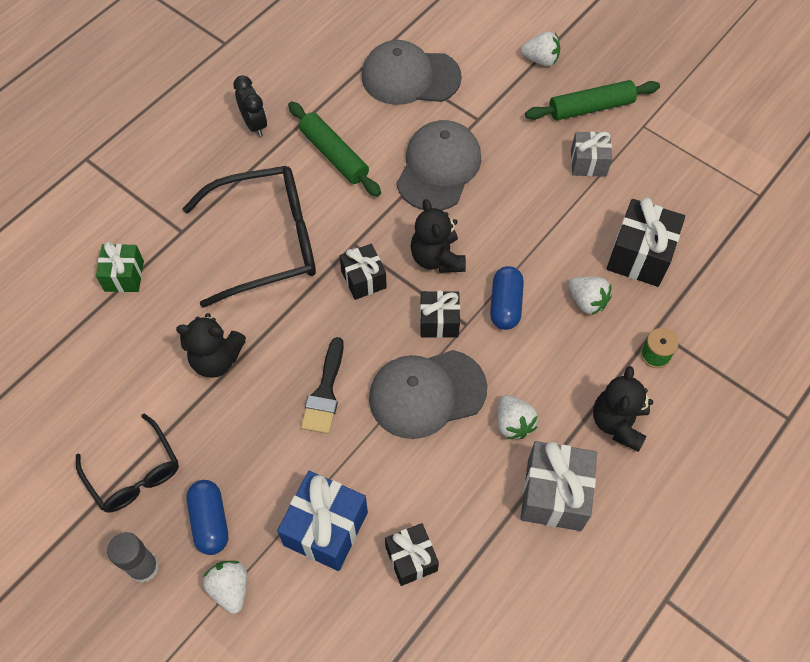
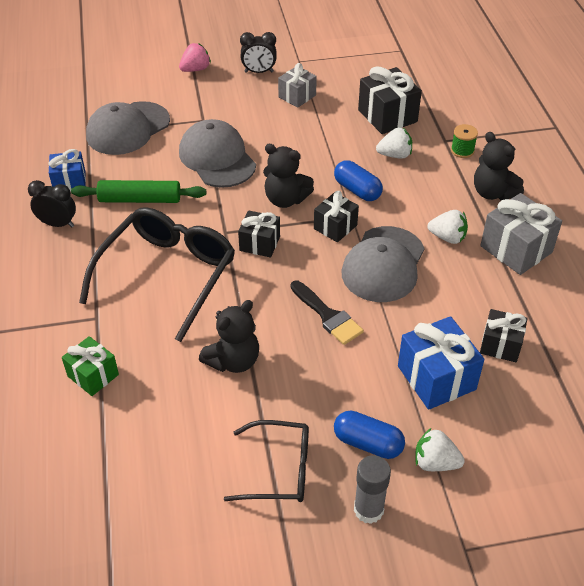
camera: 50 degrees left, 15 degrees down
(308, 92) = (69, 182): none -> blue gift
(540, 60) = (195, 69): white strawberry -> pink strawberry
(591, 108) = (259, 72): green rolling pin -> black clock

